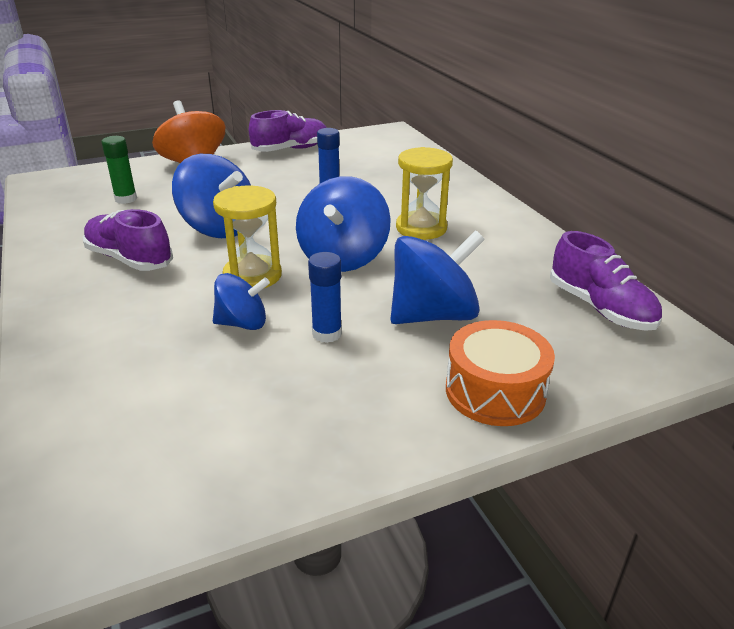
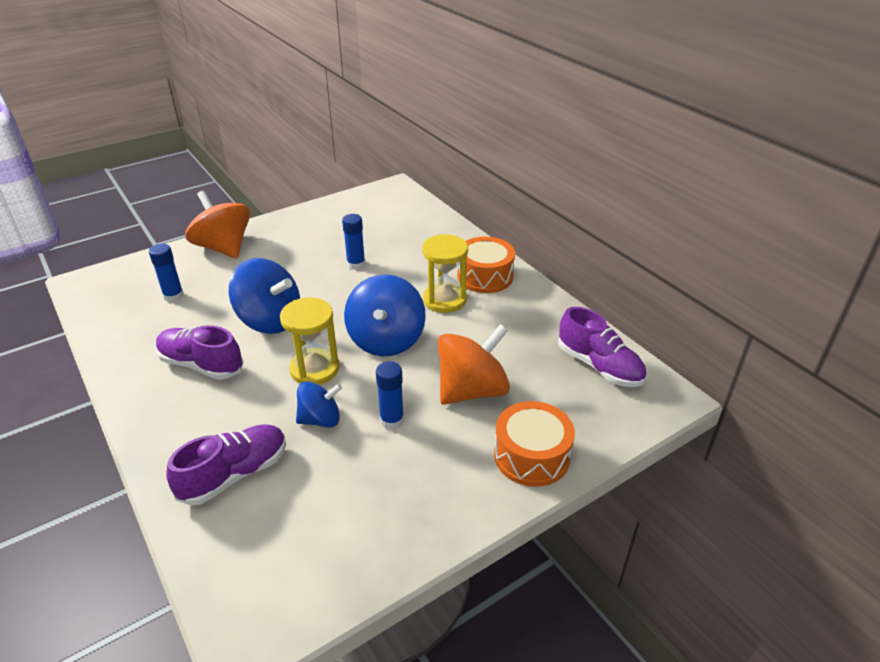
camera: 10 degrees left, 5 degrees up
(126, 199) = (173, 296): green glue stick -> blue glue stick
(291, 149) = (309, 219): purple shoe -> purple shoe (235, 474)
(433, 315) = (472, 390): blue spinning top -> orange spinning top
(473, 211) = (485, 276): none -> orange drum

